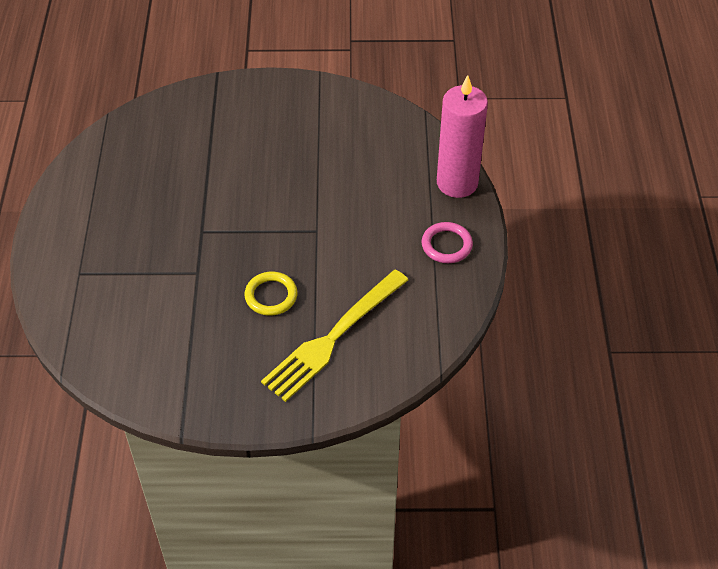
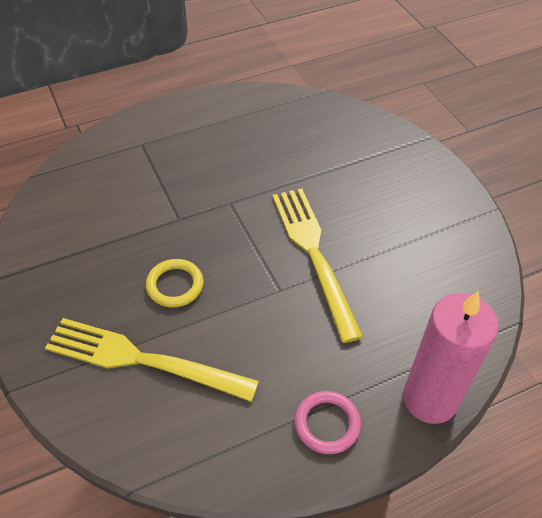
camera: 65 degrees right, 0 degrees up
(293, 196) = (313, 253): none -> yellow fork

